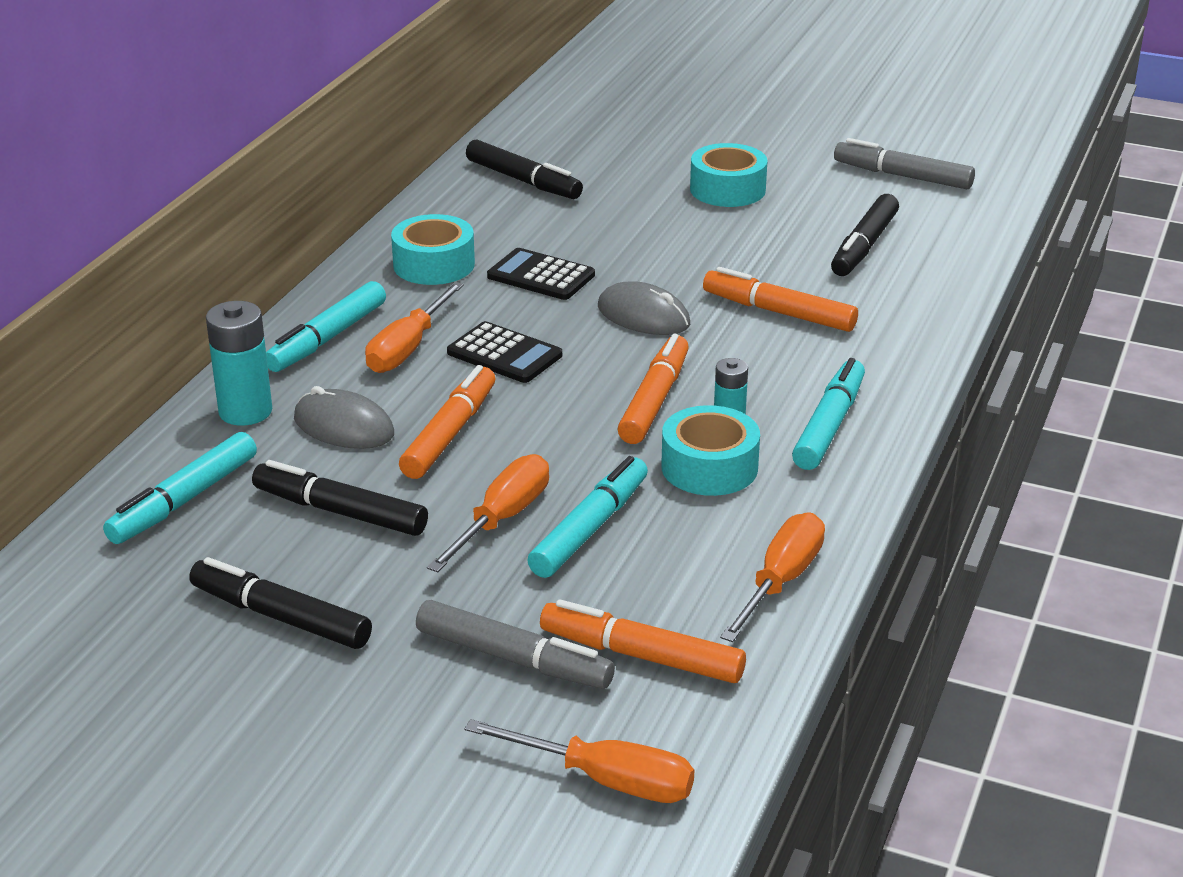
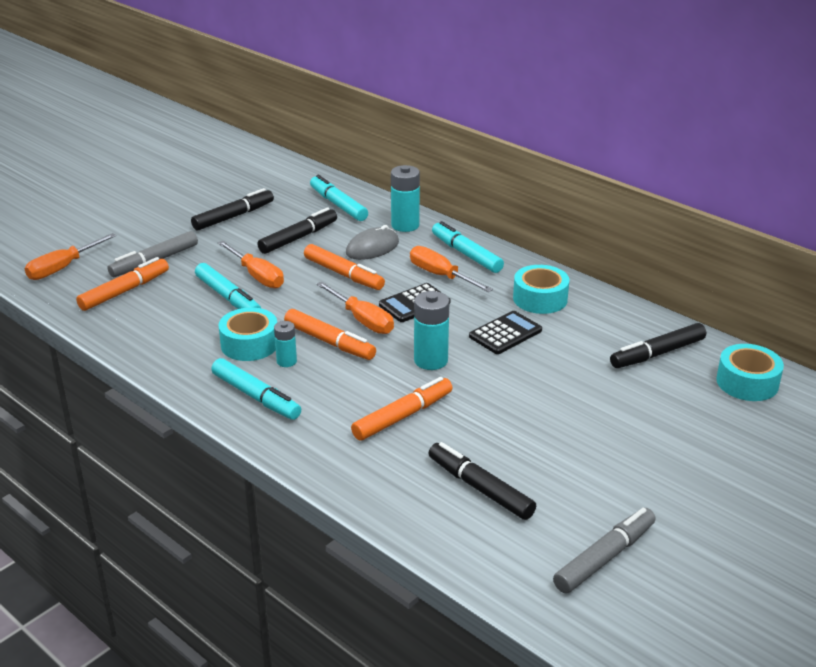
camera: 110 degrees right, 0 degrees up
(643, 316) = (431, 360): grey mouse -> turquoise battery
(727, 189) = (610, 446): turquoise tape -> turquoise tape (747, 382)
(780, 581) = (137, 340): orange screwdriver -> orange screwdriver (362, 320)

